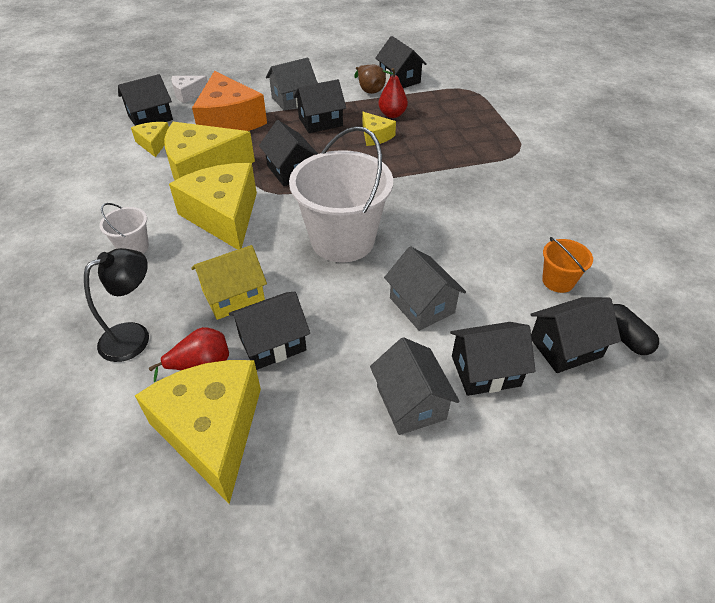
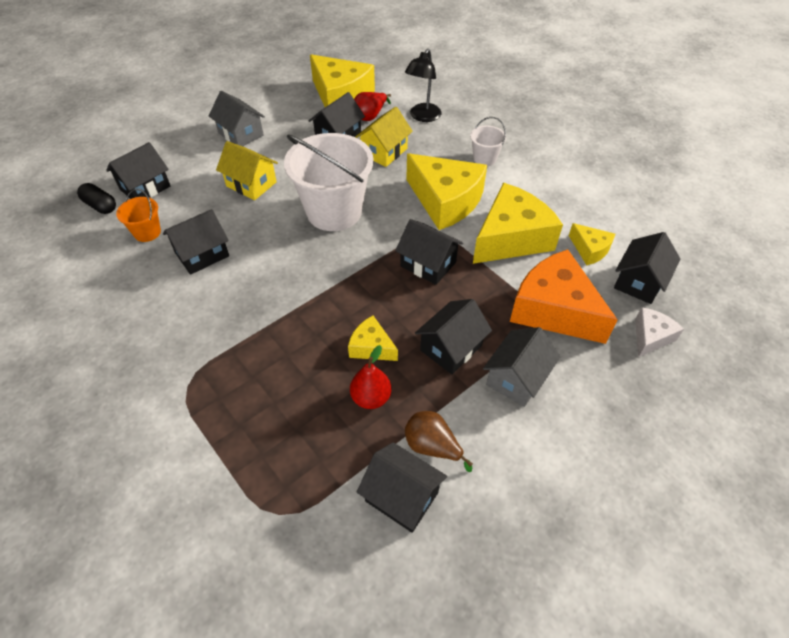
camera: 155 degrees right, 5 degrees up
(422, 305) = (251, 184): grey house -> yellow house
(485, 371) = (199, 160): black house -> black house (202, 254)

